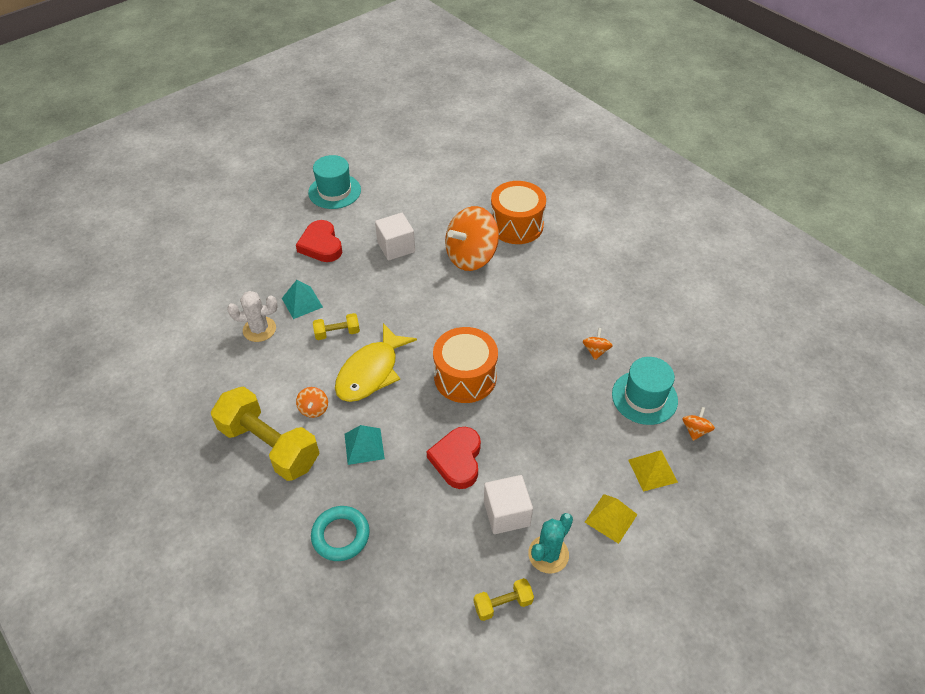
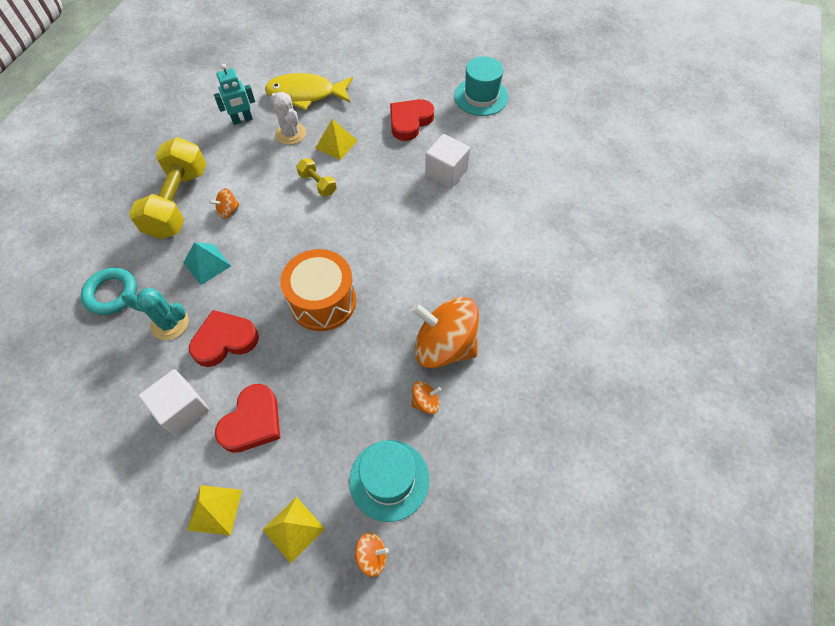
camera: 60 degrees right, 10 degrees up
(206, 359) = (242, 120): none -> turquoise robot
(302, 302) = (336, 144): turquoise pyramid -> yellow pyramid
(371, 372) = (288, 228): yellow fish -> yellow fish (306, 95)
(471, 256) = (478, 234): orange spinning top -> orange spinning top (444, 346)
(503, 604) = (85, 451): yellow dumbbell -> none
(516, 225) = (551, 251): orange drum -> none
(548, 466) = (252, 422): none -> red heart
(548, 554) = (151, 467): turquoise cactus -> turquoise cactus (170, 323)

